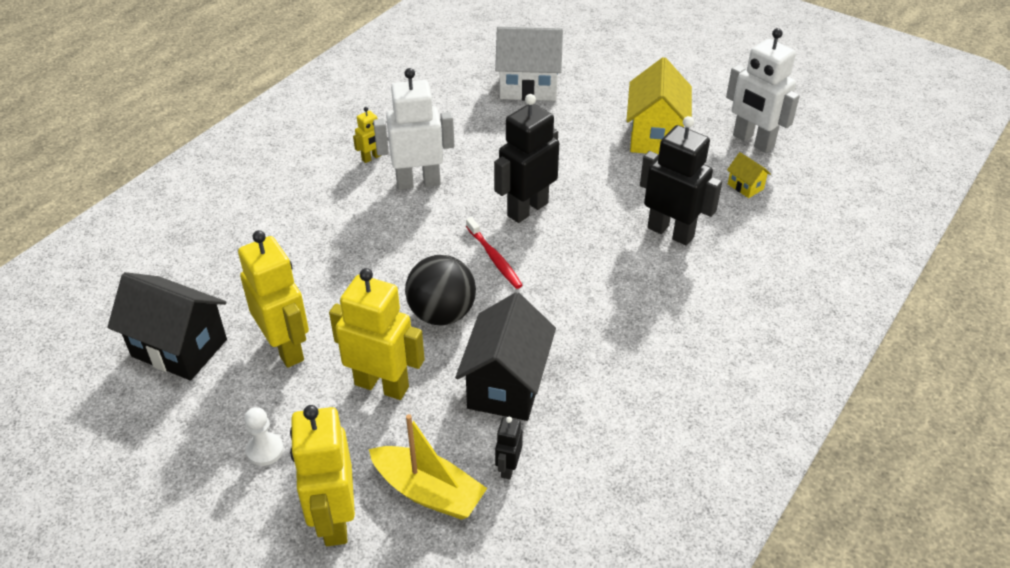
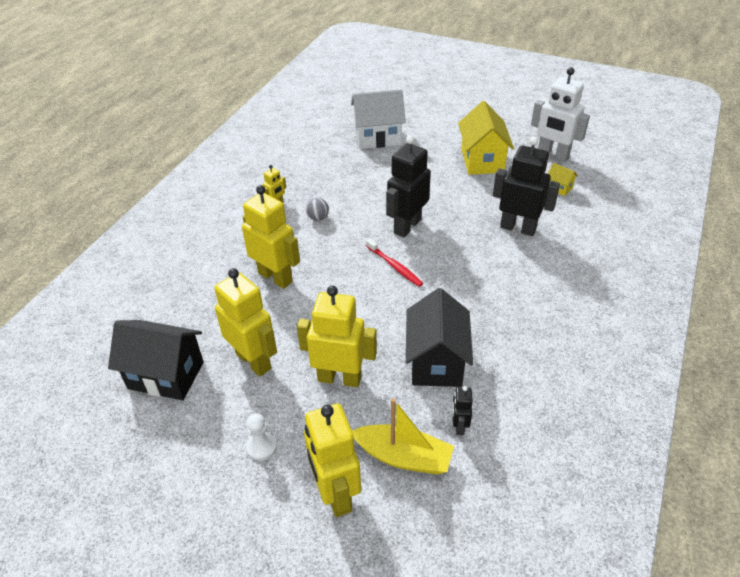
camera: 10 degrees left, 0 degrees up
(343, 250) = (275, 277): none -> yellow robot
(418, 182) = (318, 218): white robot -> grey ball
(442, 314) = (368, 315): black ball -> none

